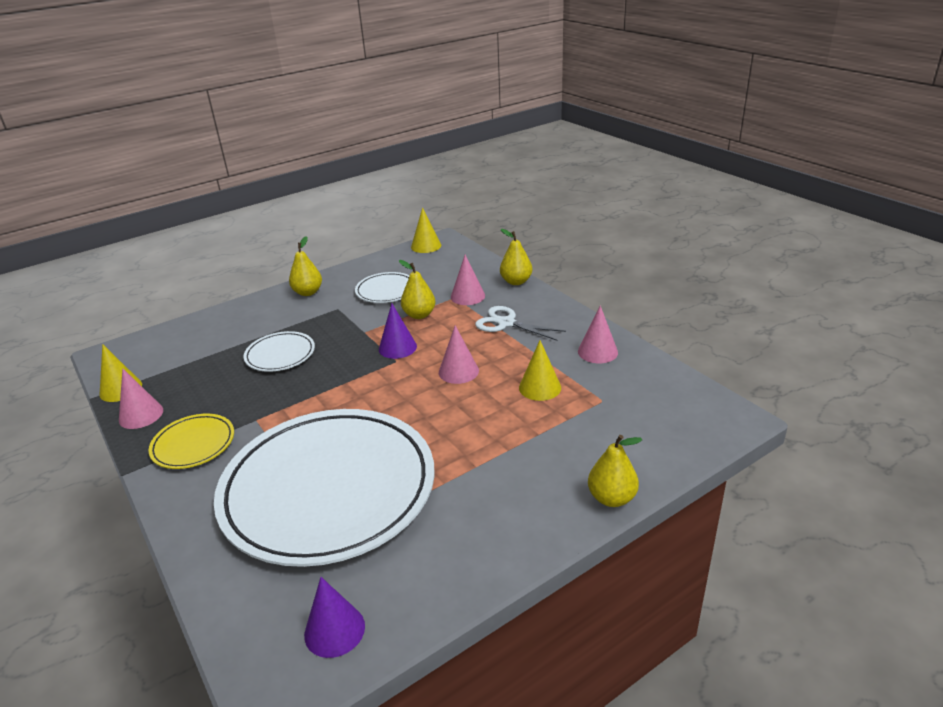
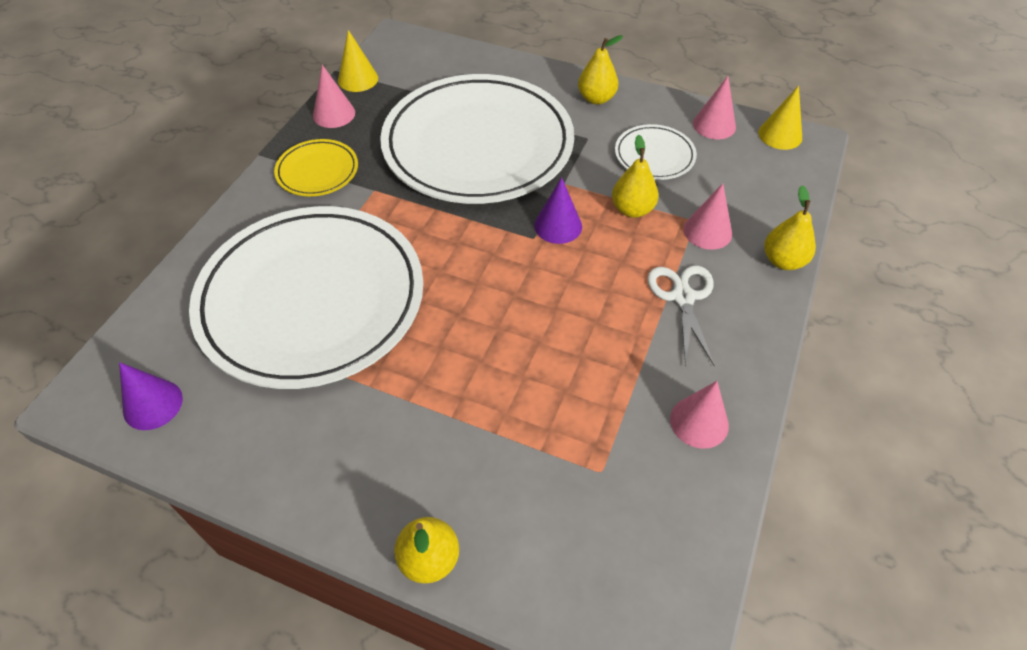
camera: 55 degrees right, 20 degrees up
(280, 355) = (478, 145): white plate -> white plate, size x2.39
(458, 371) = (555, 301): pink cone -> pink cone (714, 125)
(540, 387) = (580, 394): yellow cone -> none

